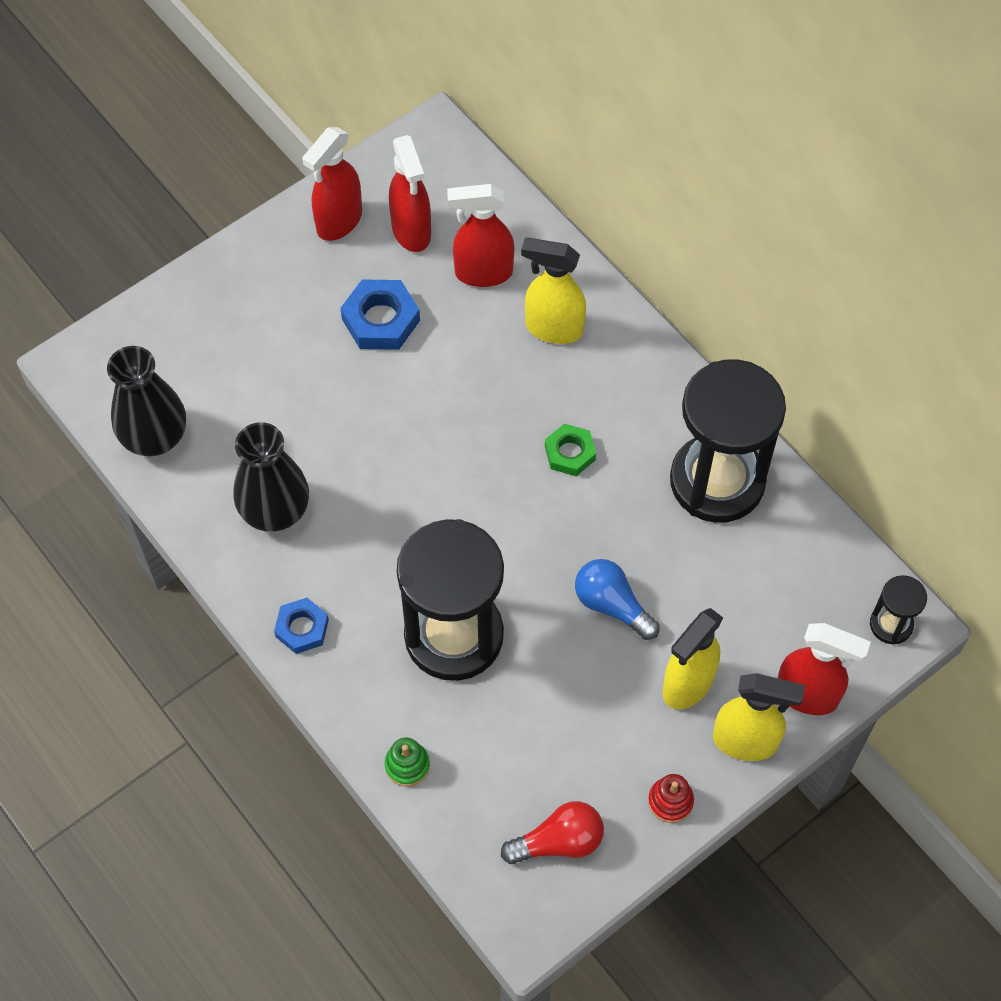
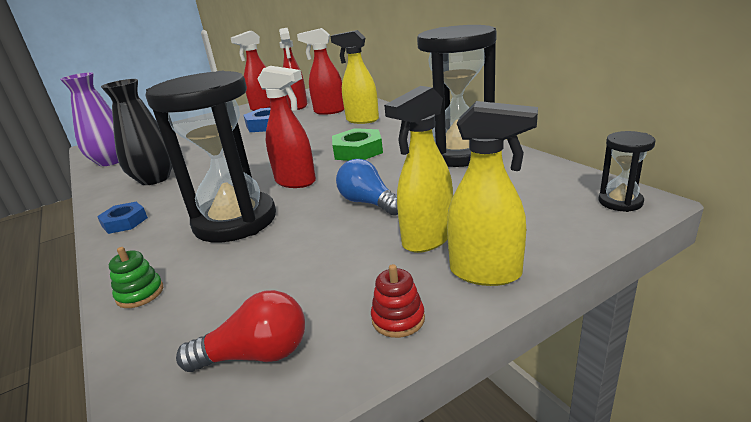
camera: 10 degrees right, 35 degrees down
(154, 437) = (111, 161): black vase -> purple vase
(570, 453) = (358, 151): green nut -> green nut, size x1.53
(807, 695) = (548, 242): red spray bottle -> red spray bottle (296, 182)

